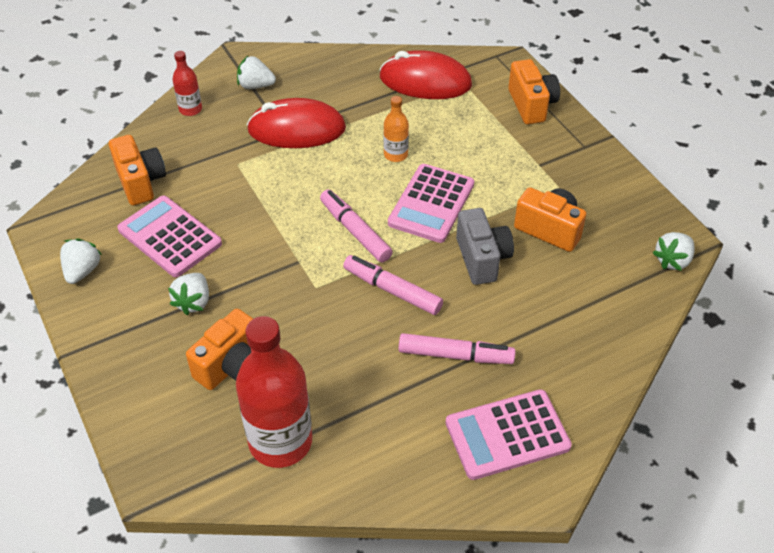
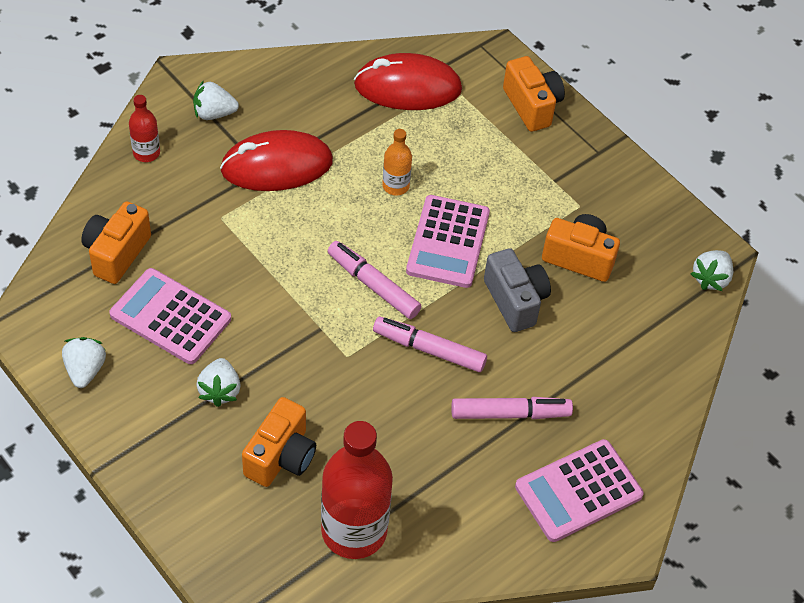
camera: 15 degrees left, 5 degrees up
(140, 182) = (116, 253): orange camera -> orange camera turned 120 degrees counterclockwise

